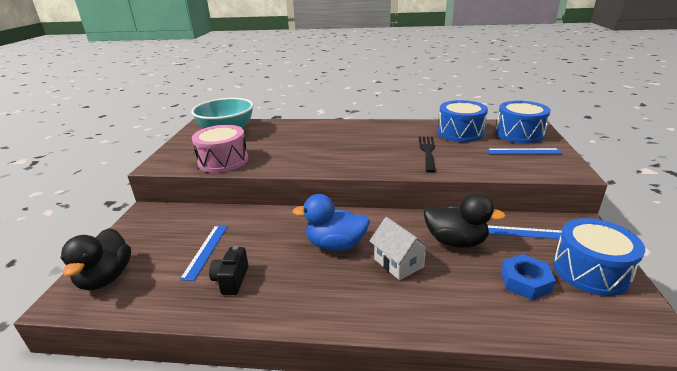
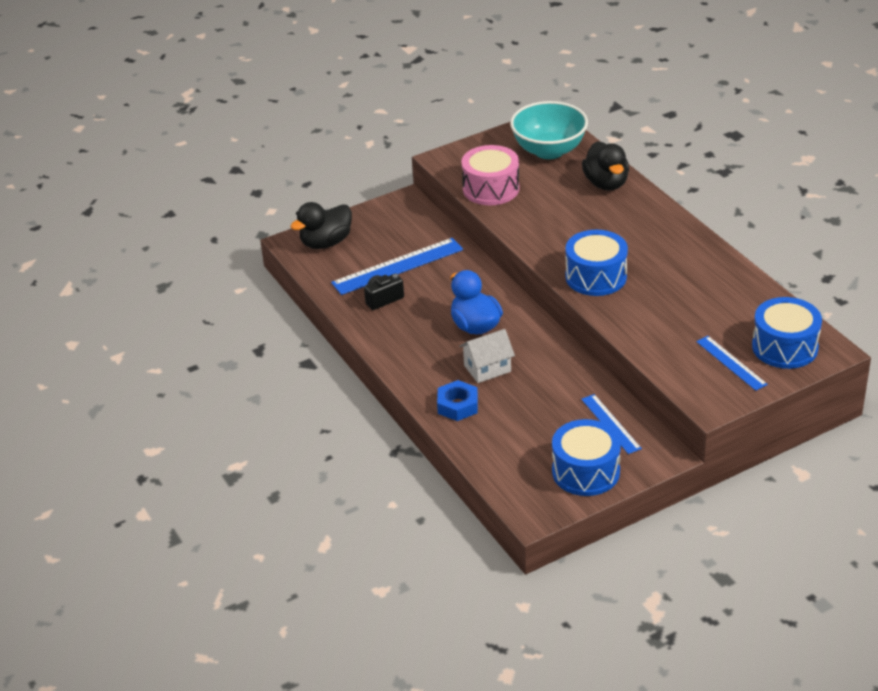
camera: 55 degrees right, 10 degrees up
(205, 251) = (397, 266): blue ruler -> blue ruler, size x1.69
(398, 263) = (487, 368): white house -> white house turned 45 degrees clockwise
(427, 151) = (655, 299): black fork -> none
(455, 241) = (551, 388): black duck -> black duck (606, 183)
(460, 133) = (736, 304): blue drum -> blue drum (596, 277)
(525, 281) = (532, 440): blue nut -> blue nut (457, 405)

